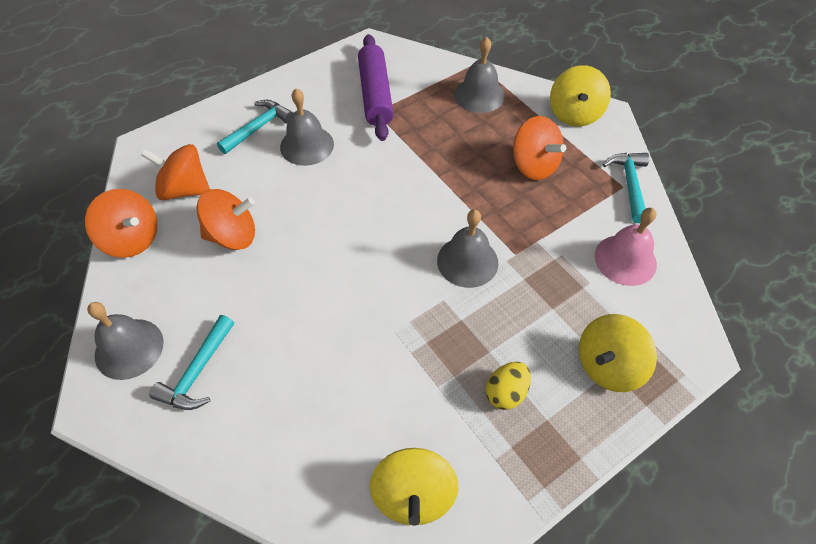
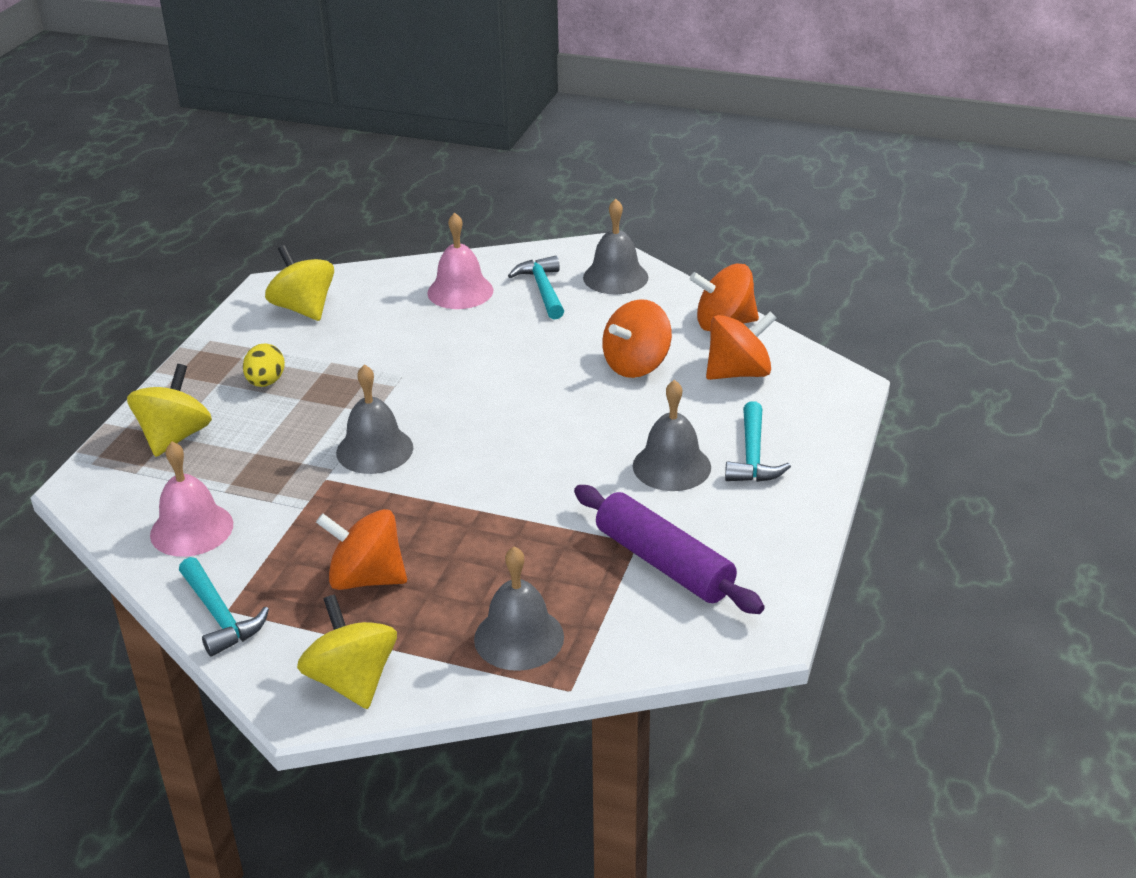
camera: 145 degrees right, 20 degrees down
(261, 420) = (460, 291): none -> pink bell

